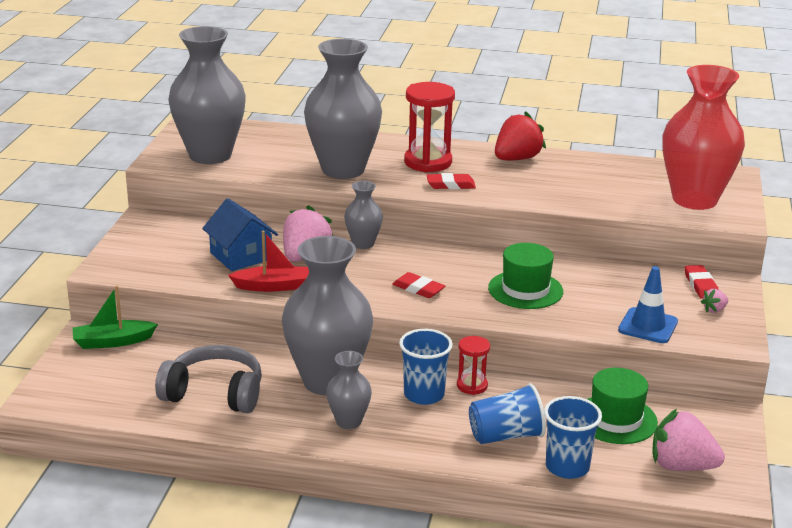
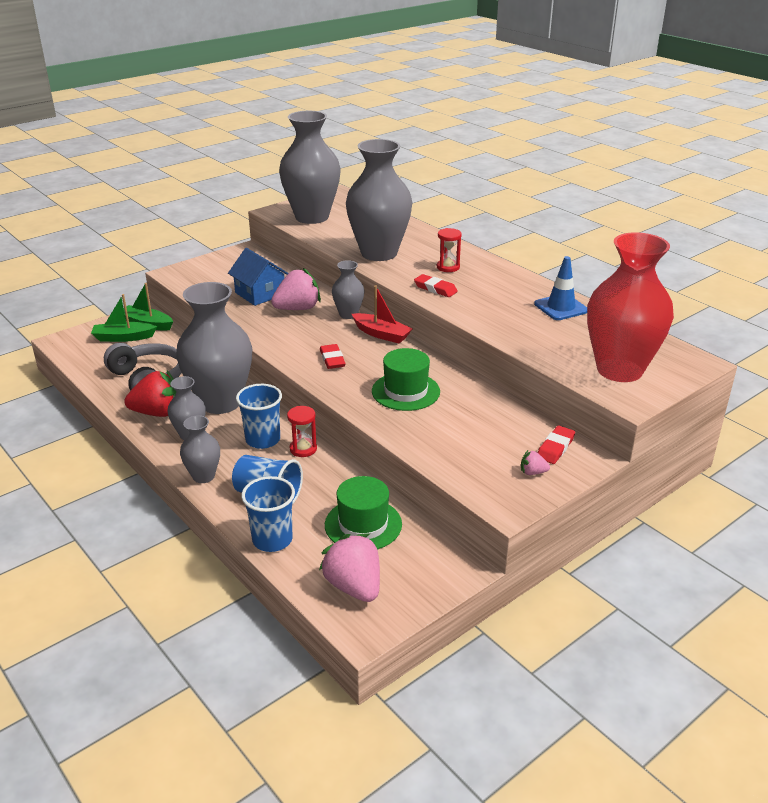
camera: 40 degrees right, 5 degrees up
(110, 365) = (123, 337): none -> green boat
(241, 256) = (260, 294): blue house -> blue house turned 45 degrees counterclockwise
(274, 286) = (246, 320): red boat -> red boat (381, 334)
(424, 449) = (203, 476): none -> grey vase
(428, 162) = (448, 267): red hourglass -> red hourglass, size x0.55
(517, 159) = (521, 286): red strawberry -> red strawberry (157, 413)
(648, 326) = (453, 459): blue traffic cone -> blue traffic cone (561, 307)

